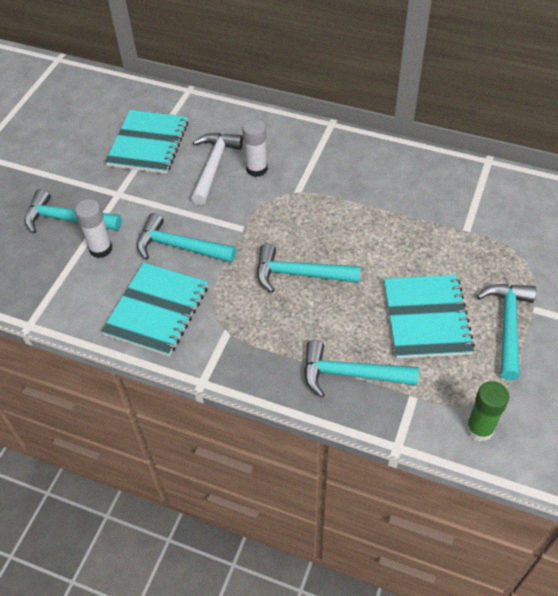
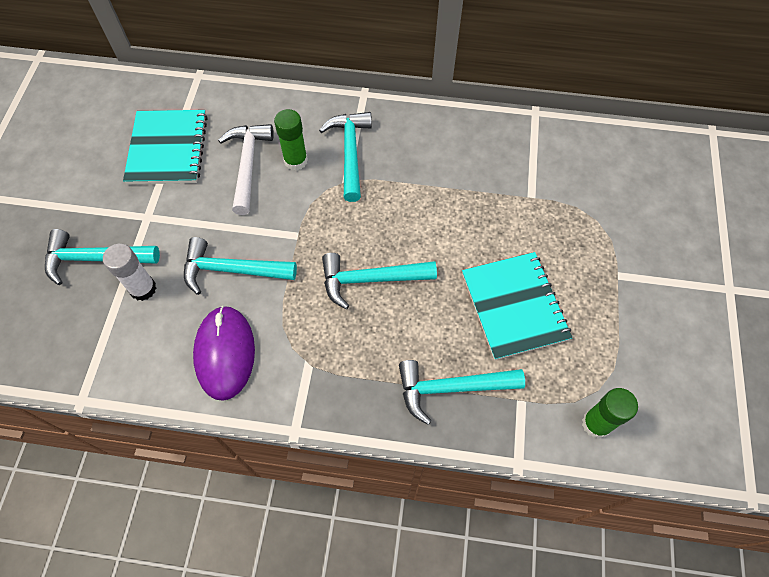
camera: 15 degrees left, 10 degrees up
(157, 310) = (225, 353): turquoise notebook -> purple mouse
(256, 169) = (295, 161): white glue stick -> green glue stick
(507, 326) = (597, 300): turquoise hammer -> turquoise hammer (350, 153)

